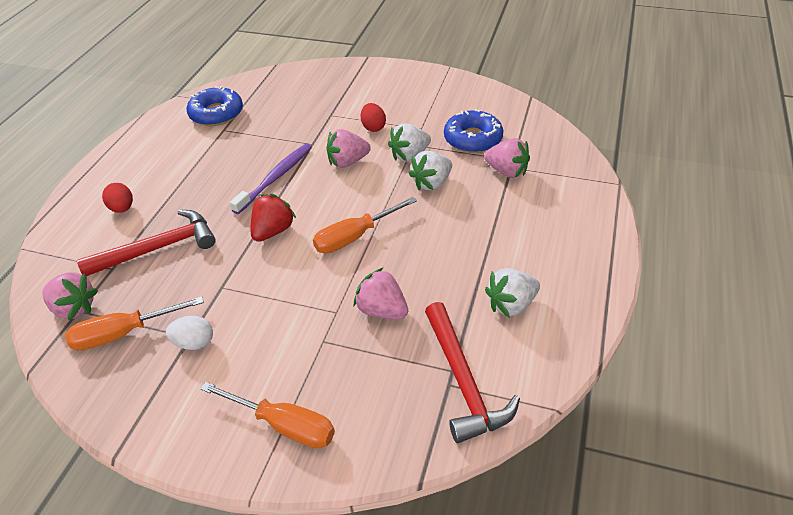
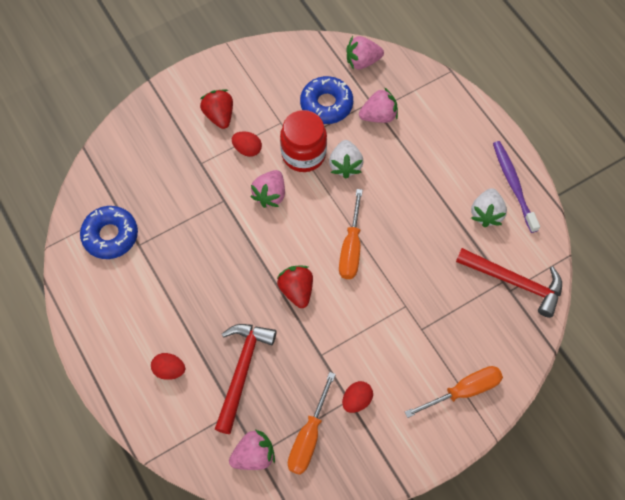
camera: 50 degrees left, 20 degrees up
(194, 343) = (356, 400): white egg -> red egg
(276, 177) = (239, 250): purple toothbrush -> purple toothbrush (513, 185)
(382, 310) = (428, 281): pink strawberry -> pink strawberry (362, 61)
(383, 98) = (219, 116): none -> red strawberry
(409, 155) = (303, 154): white strawberry -> red jar

